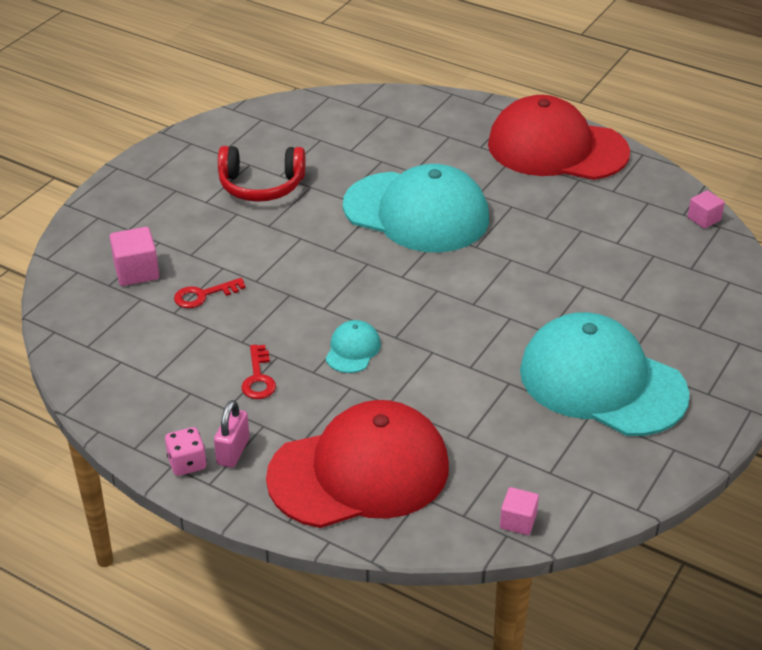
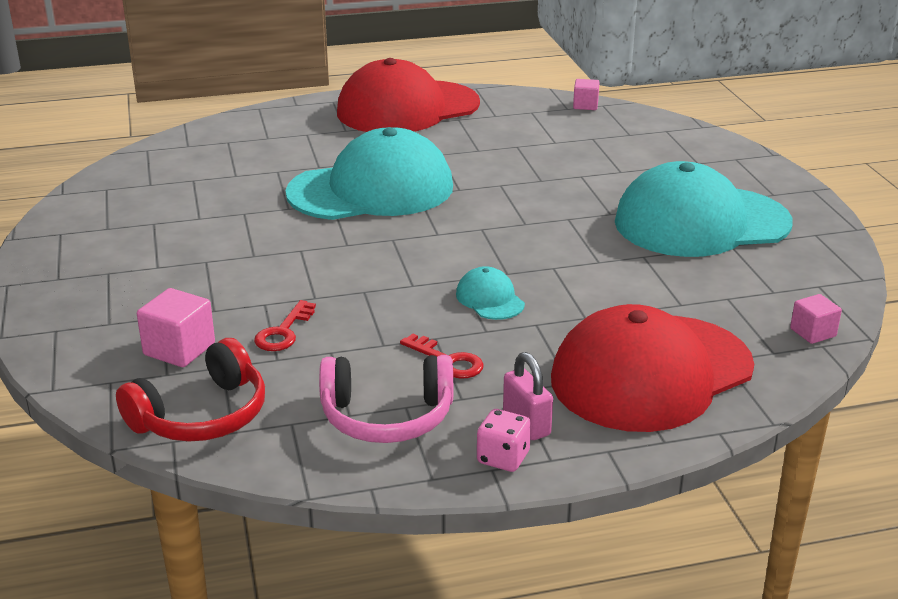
camera: 45 degrees left, 10 degrees down
(171, 392) = (387, 417): none -> pink headphones
(261, 186) = (194, 232): red headphones -> red headphones (202, 415)
(359, 472) = (651, 373): red cap -> red cap turned 150 degrees counterclockwise

